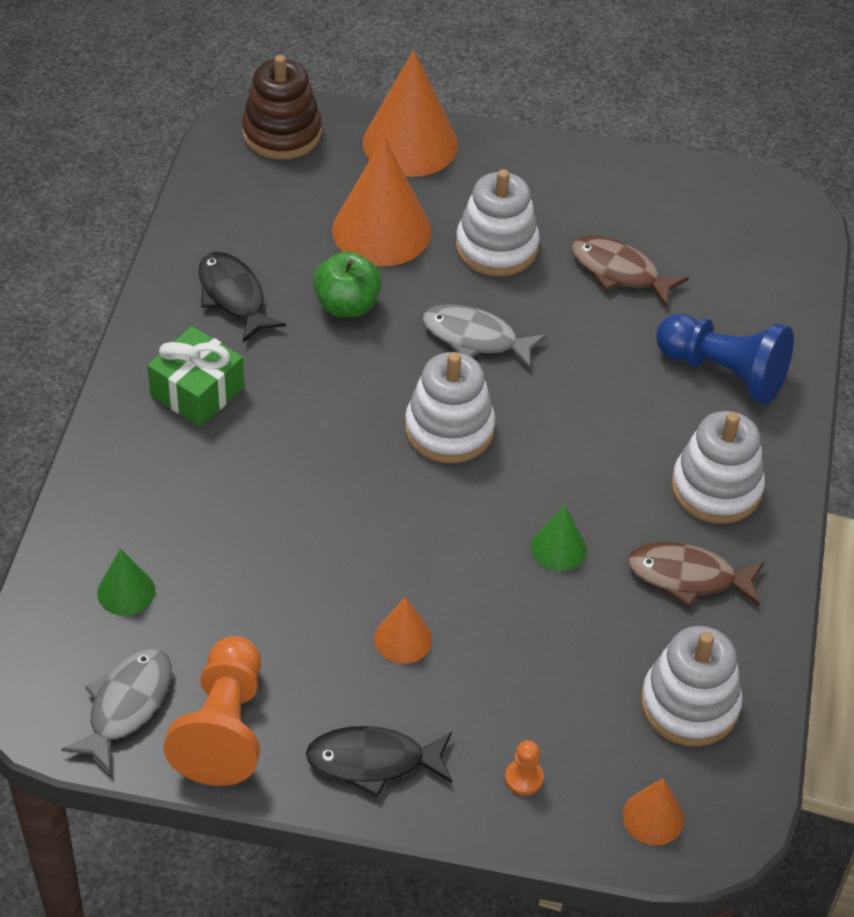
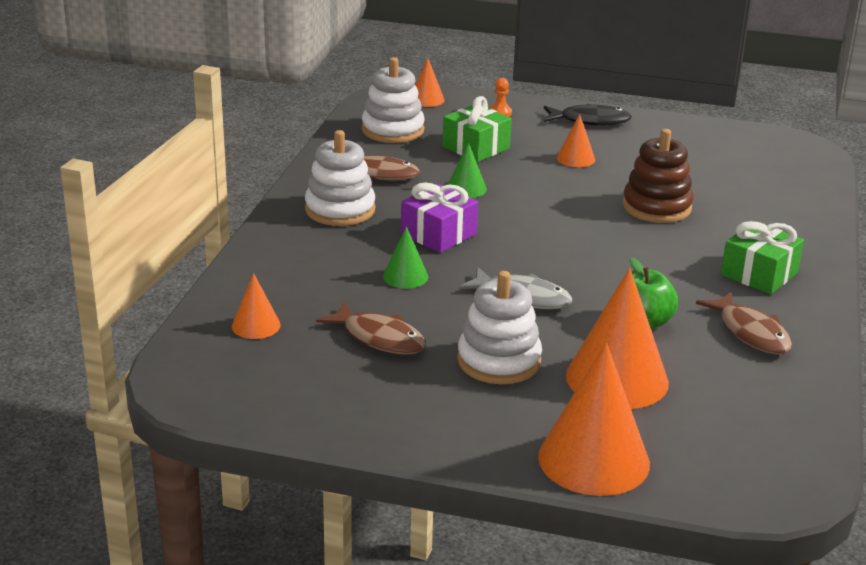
camera: 175 degrees left, 20 degrees down
(126, 591) = (768, 182): green cone -> green cone (405, 276)
(126, 706) = (747, 143): grey fish -> none
(224, 728) = (683, 134): orange pawn -> none
(233, 296) = (750, 333): black fish -> brown fish
(282, 133) = (746, 476): brown stacking toy -> brown stacking toy (656, 207)
(449, 429) = (545, 246): white stacking toy -> none
(554, 660) = (476, 147): none -> green gift
(582, 445) = (438, 234): none -> purple gift
(723, 372) = (307, 269): blue pawn -> none
(749, 283) = (256, 325): none -> orange cone

